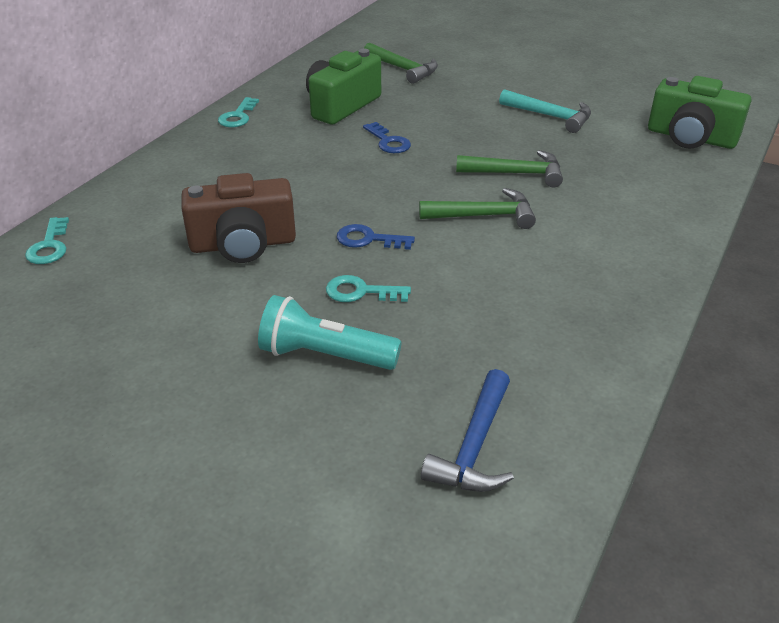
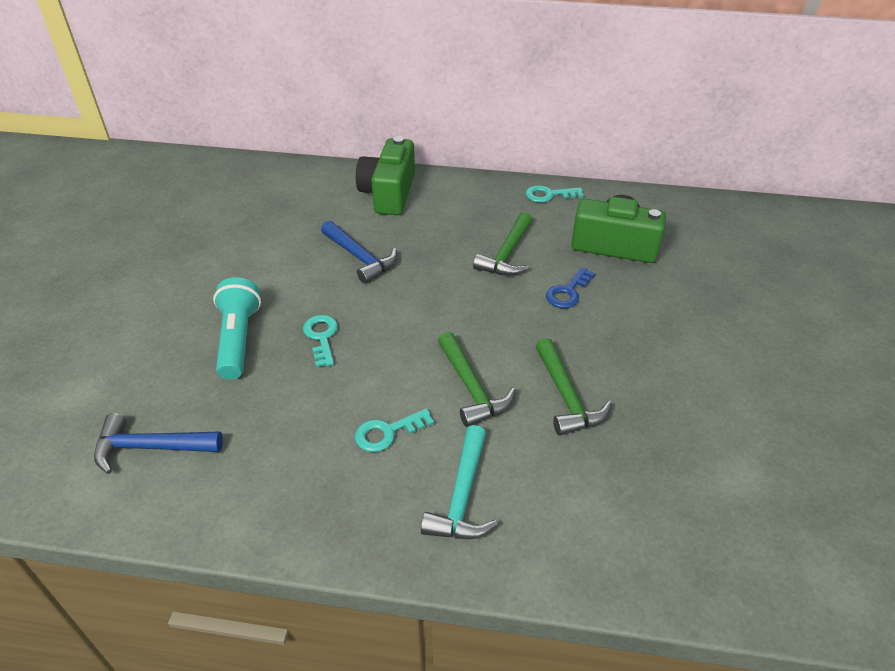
camera: 70 degrees right, 5 degrees up
(49, 246) = (322, 178): turquoise key -> turquoise key (387, 432)
(243, 244) = (360, 258): brown camera -> blue hammer
(368, 239) = (397, 322): blue key -> none
(403, 69) = (729, 264): green hammer -> green hammer (507, 254)
(551, 116) = (718, 403): turquoise hammer -> turquoise hammer (462, 497)
(691, 138) = (774, 558): green camera -> green camera (388, 193)

